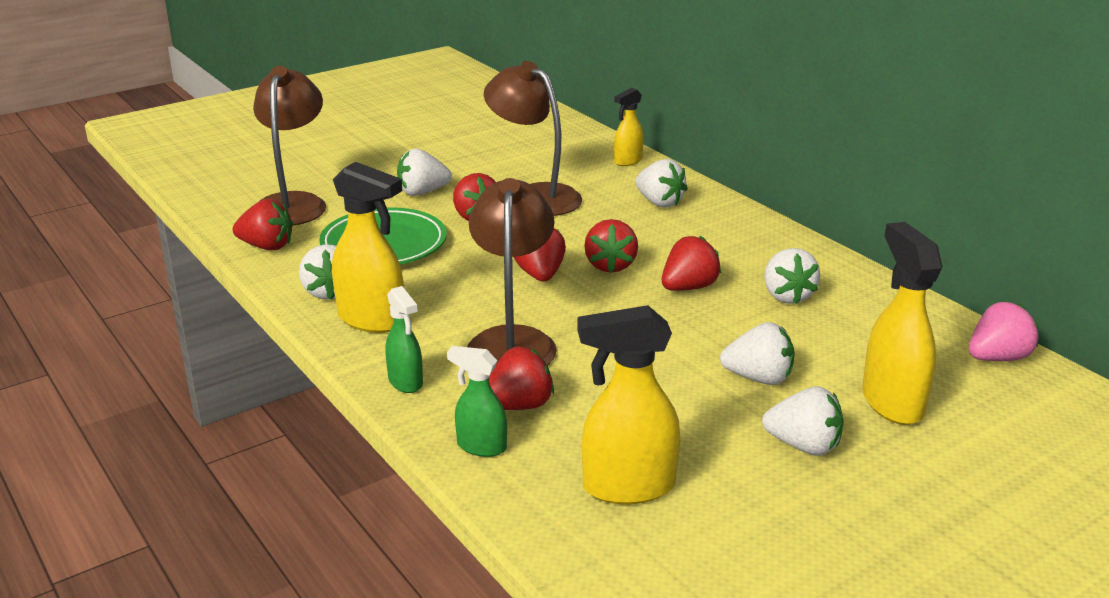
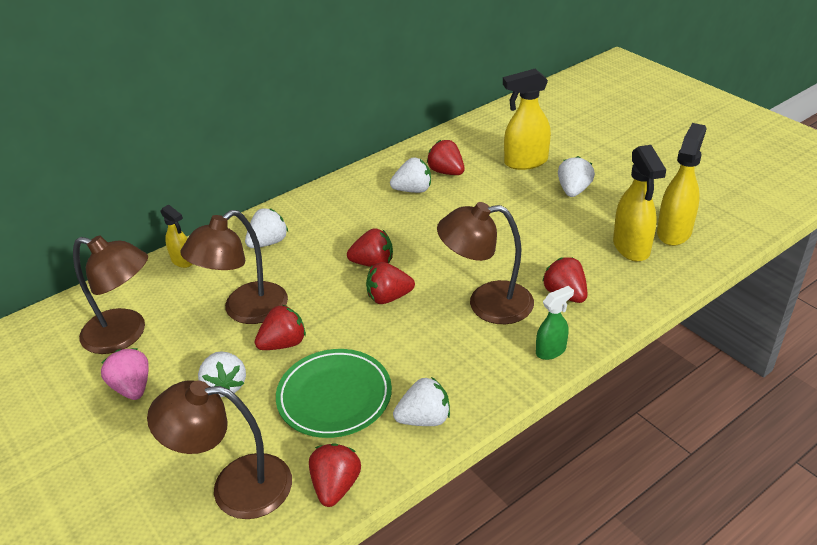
camera: 90 degrees left, 10 degrees up
(372, 320) = (468, 383): yellow spray bottle -> yellow spray bottle (674, 232)
(481, 446) = (614, 306): green spray bottle -> none
(512, 145) = (125, 334): none -> brown lamp
(688, 287) = (404, 228): red strawberry -> red strawberry (446, 172)
(758, 378) = (511, 203): white strawberry -> none
(997, 358) = (474, 129): pink strawberry -> pink strawberry (132, 387)

